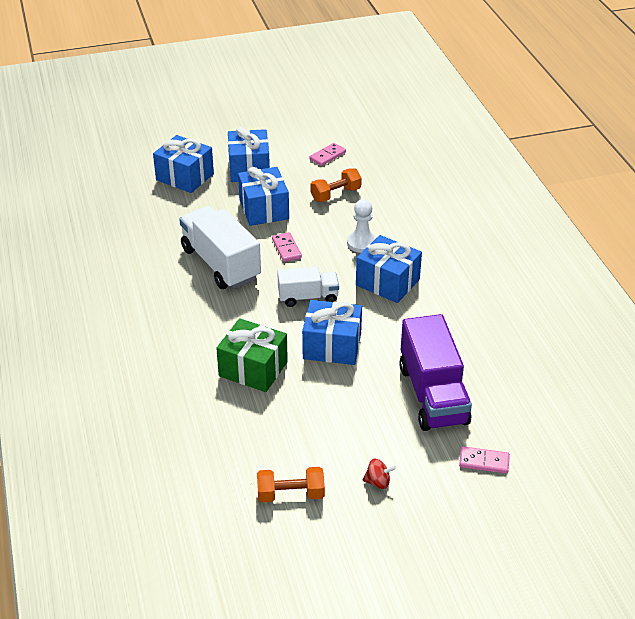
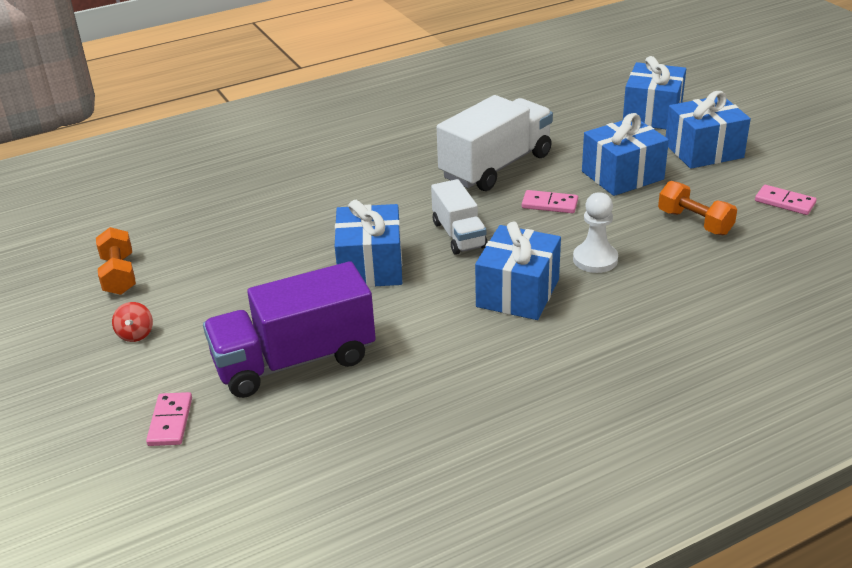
camera: 80 degrees right, 5 degrees down
(253, 369) = (316, 219): green gift -> none
(286, 248) = (549, 204): pink domino -> pink domino turned 45 degrees clockwise

